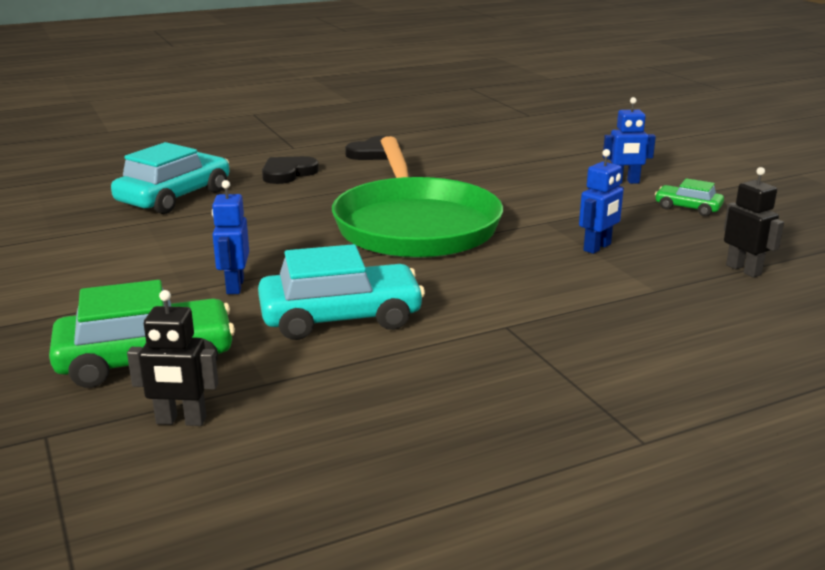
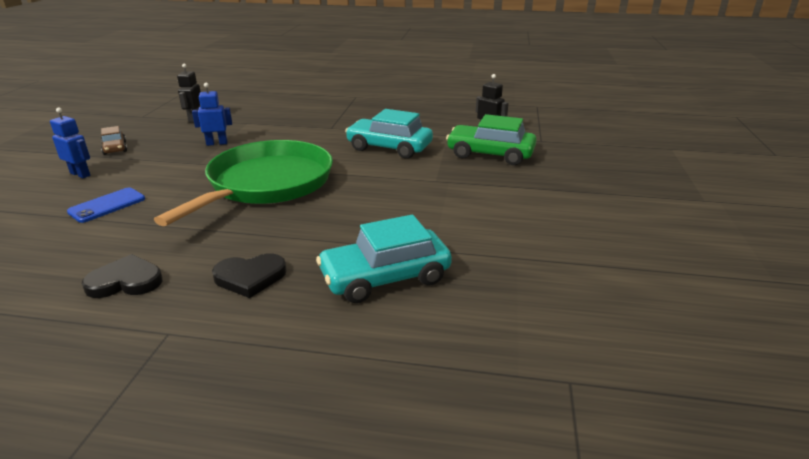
camera: 145 degrees left, 5 degrees up
(234, 286) = (420, 176): blue robot -> none
(517, 173) = (107, 205): none -> blue phone
(687, 208) = (115, 148): green car -> brown car

